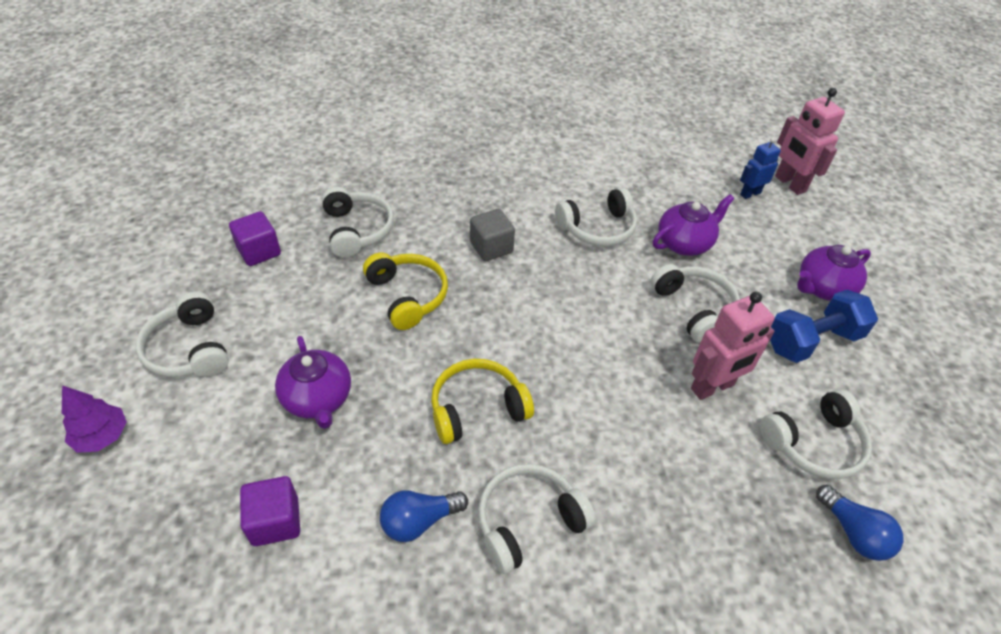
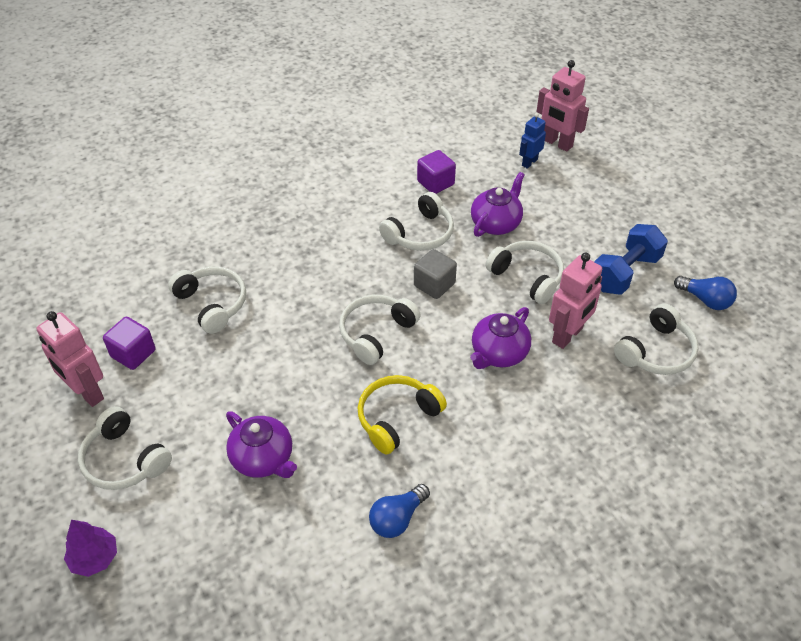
camera: 20 degrees left, 0 degrees up
(196, 273) = (87, 393): none -> pink robot
(275, 521) = (285, 563): purple cube -> purple cube (435, 183)
(407, 296) = (290, 347): yellow headphones -> none
(491, 247) = (339, 280): grey cube -> grey cube (434, 284)
(528, 521) = (479, 486): white headphones -> white headphones (376, 333)
(823, 288) = (616, 226): purple teapot -> purple teapot (498, 353)
(853, 532) = (706, 405): blue light bulb -> blue light bulb (705, 300)

